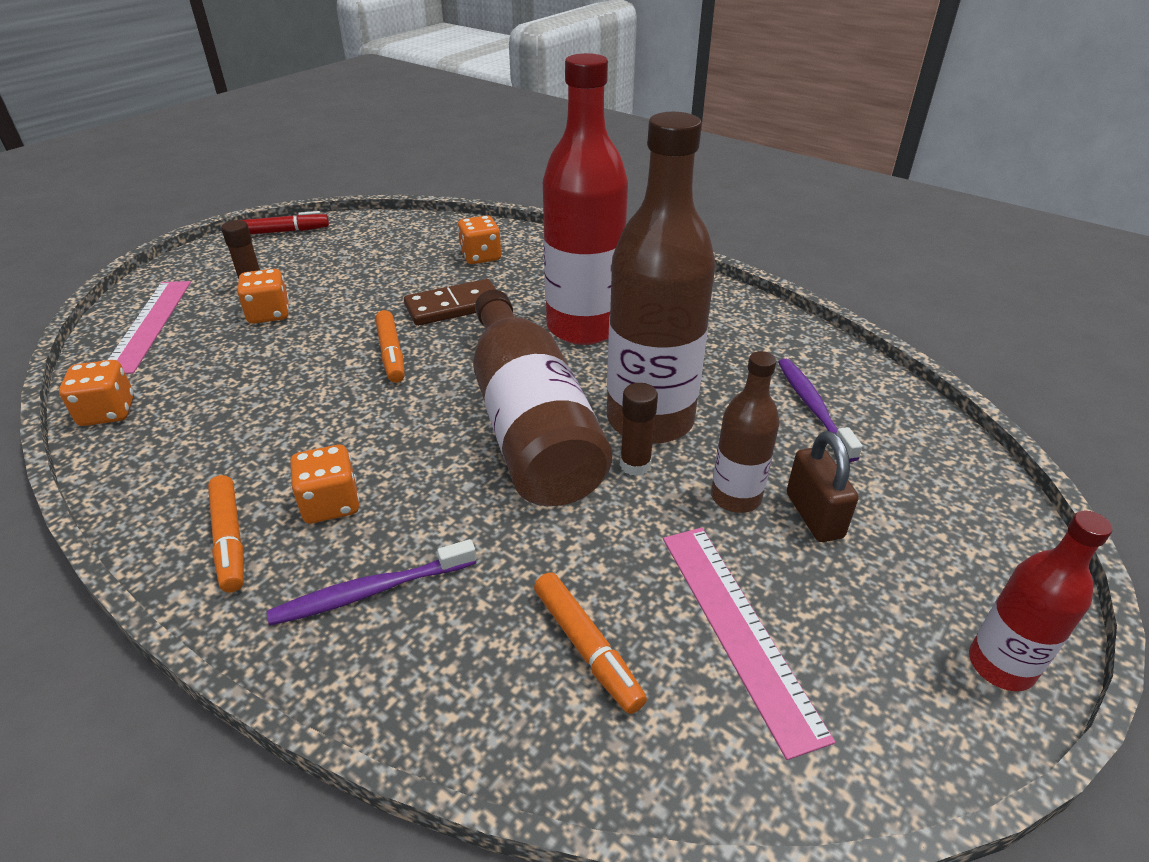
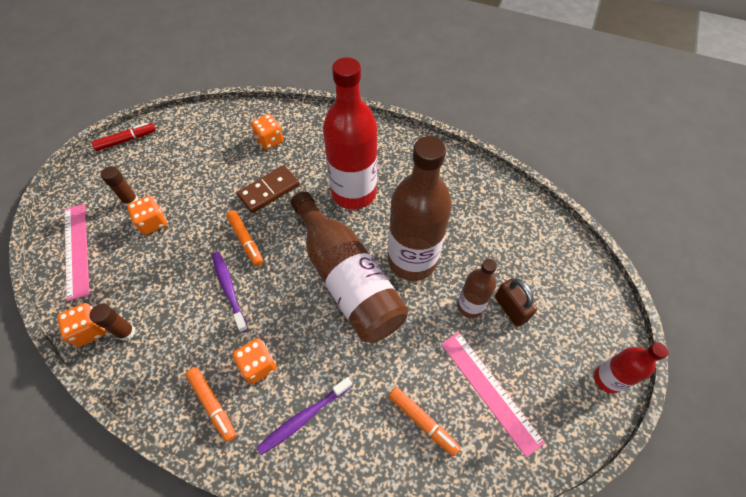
camera: 15 degrees left, 20 degrees up
(635, 465) = (413, 296): brown glue stick -> brown glue stick (126, 332)
(813, 407) = (495, 230): purple toothbrush -> purple toothbrush (229, 289)

